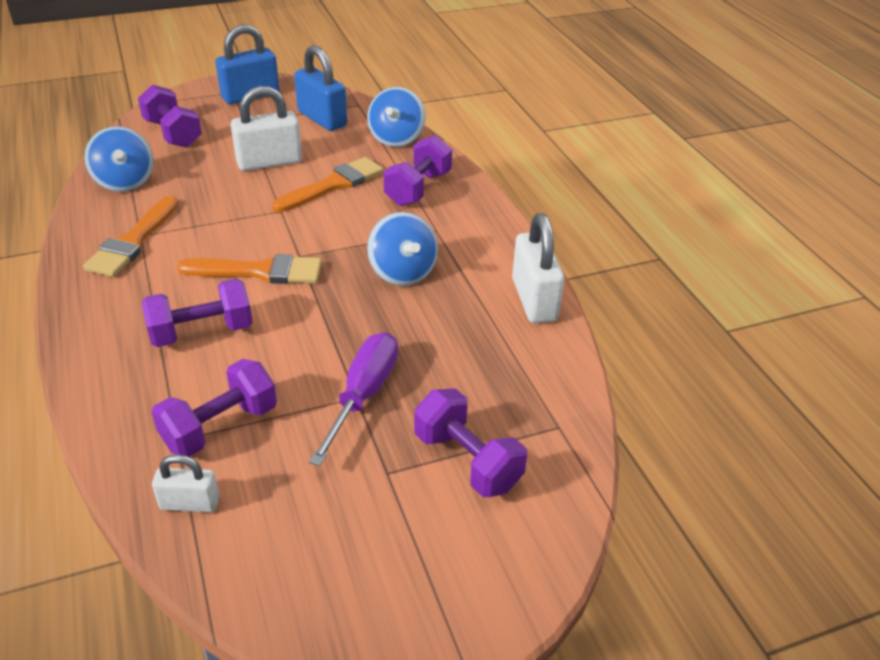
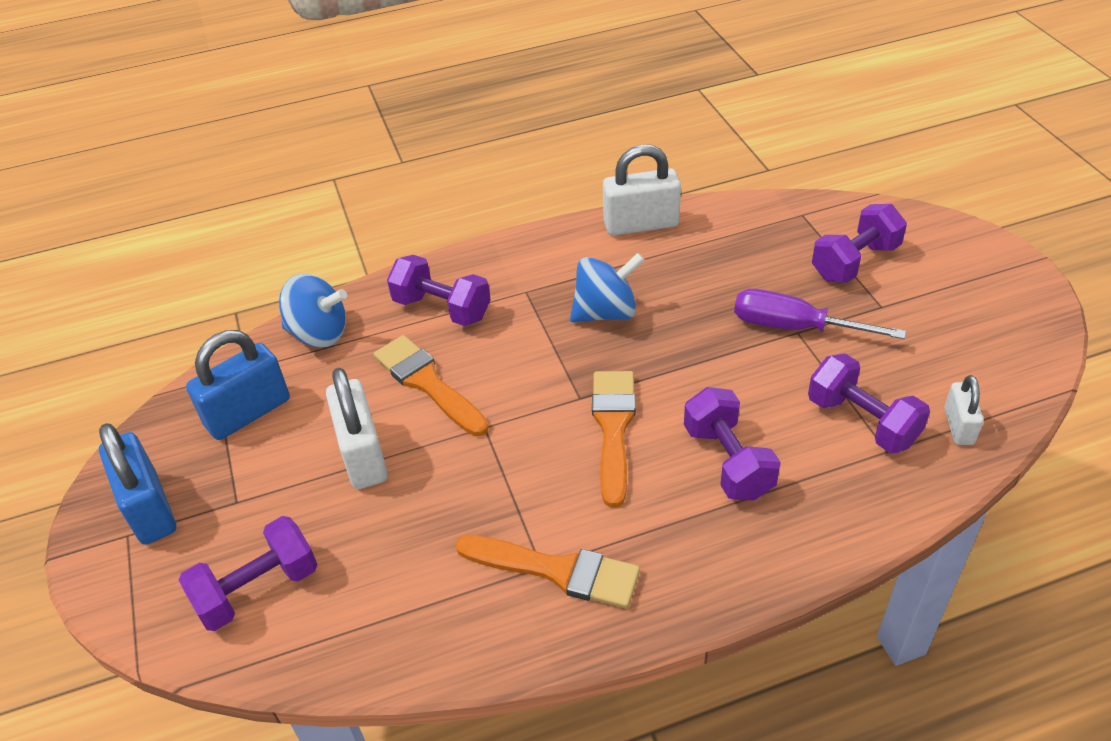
camera: 85 degrees left, 5 degrees up
(125, 182) = (401, 620): blue spinning top -> none

